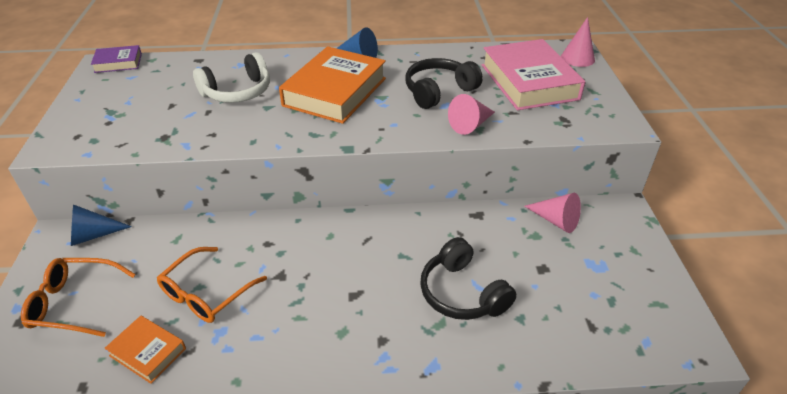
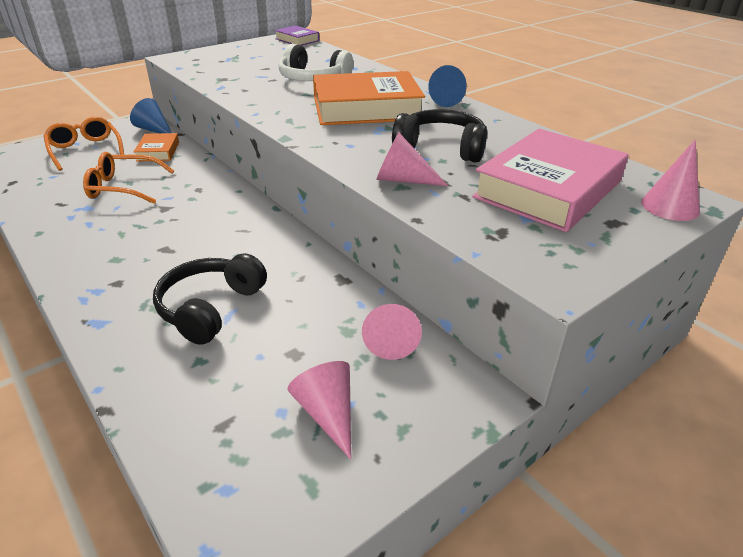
camera: 55 degrees right, 5 degrees down
(147, 352) = (52, 190): orange book -> orange book (158, 151)
(606, 275) = (328, 413): none -> pink cone

